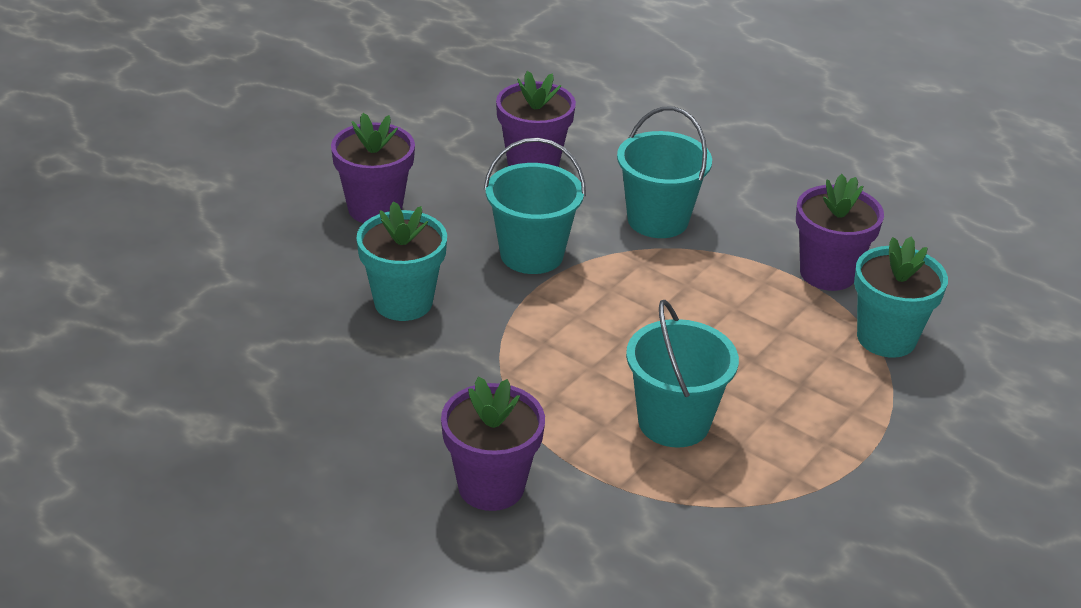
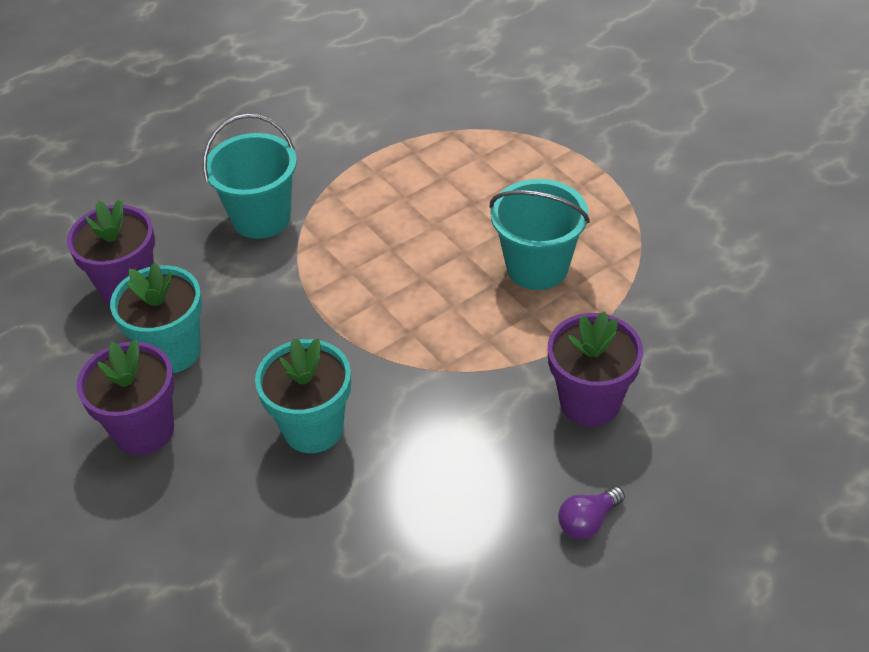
camera: 70 degrees left, 10 degrees up
(336, 501) = (588, 521): none -> purple light bulb
(532, 254) = (276, 316): turquoise bucket -> none
(827, 273) = (379, 132): purple flower pot -> none
(886, 338) = (470, 122): turquoise flower pot -> turquoise flower pot (172, 351)

